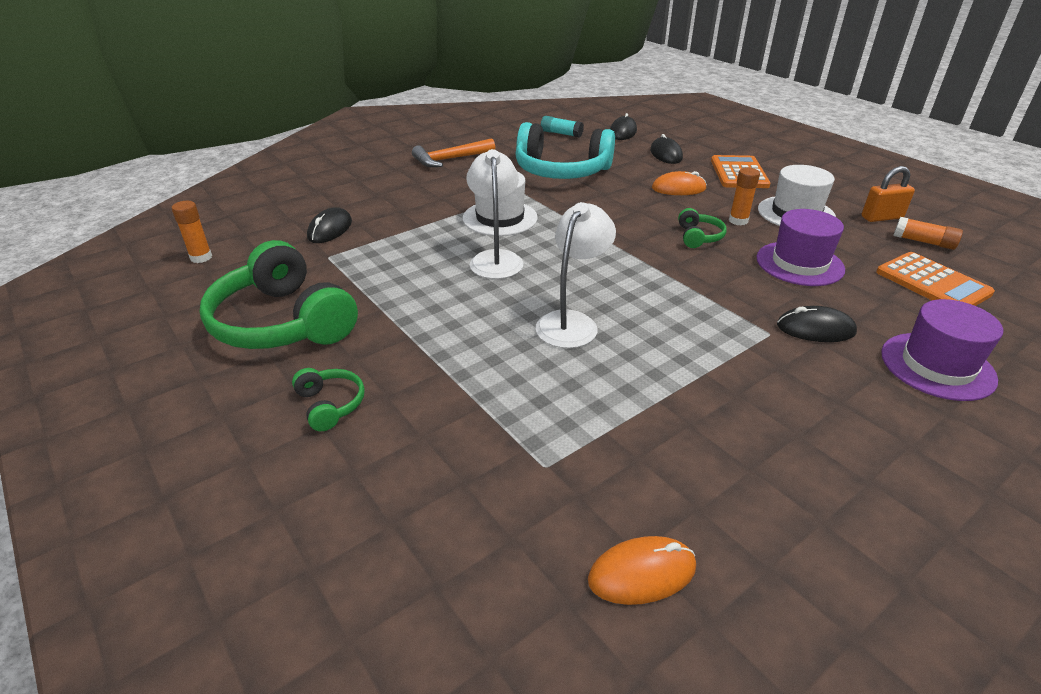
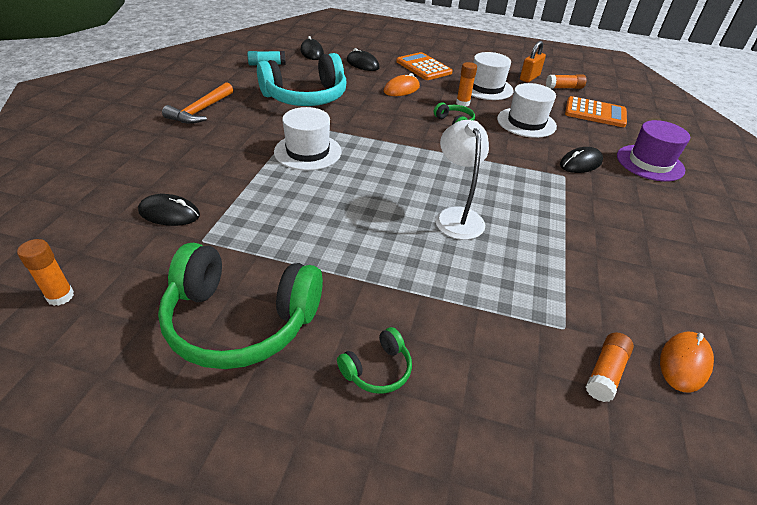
camera: 40 degrees left, 5 degrees up
(330, 229) = (169, 213): black mouse -> black mouse turned 60 degrees counterclockwise
(330, 405) = (377, 369): green headphones -> green headphones turned 120 degrees clockwise
(495, 258) = (346, 187): white lamp -> none
(531, 525) = (605, 372): none -> orange glue stick
(799, 263) = (526, 122): purple hat -> white hat

